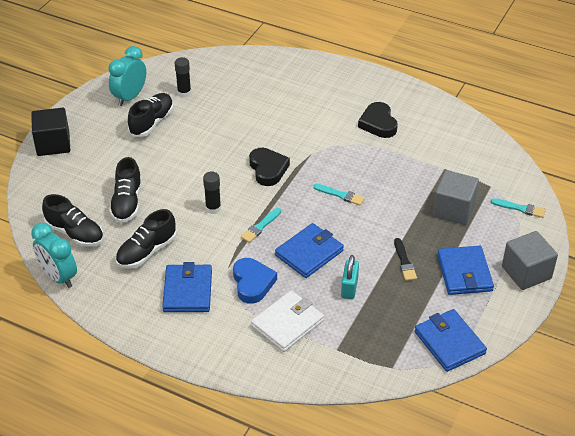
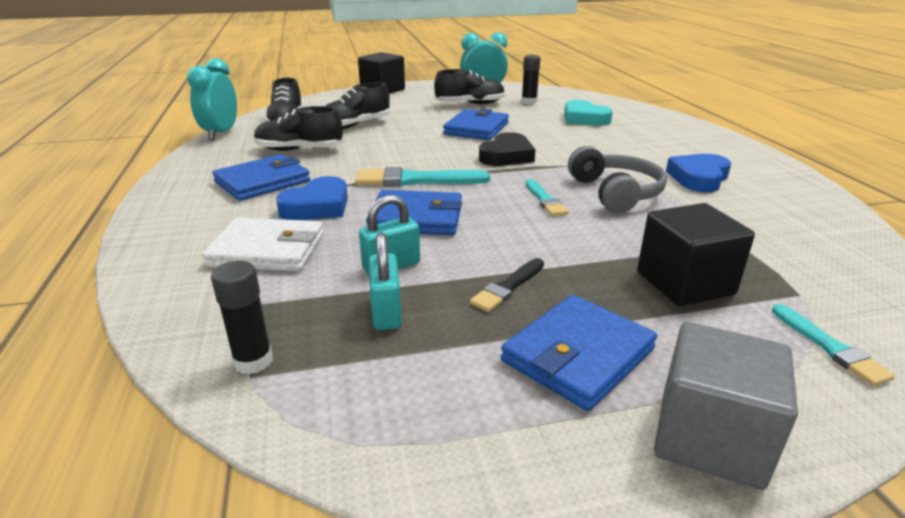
camera: 50 degrees right, 15 degrees down
(213, 208) = (405, 154): black glue stick -> black glue stick (253, 361)
(248, 94) = (584, 118): none -> turquoise heart
(260, 227) = (416, 180): turquoise brush -> turquoise brush, size x1.71
(360, 165) = (615, 193): none -> grey headphones
(378, 123) = (698, 178): black heart -> blue heart
(386, 309) = (386, 312): none -> turquoise padlock
(449, 342) = (381, 419): blue wallet -> blue wallet (476, 129)
(453, 210) = (684, 283): grey cube -> black cube

